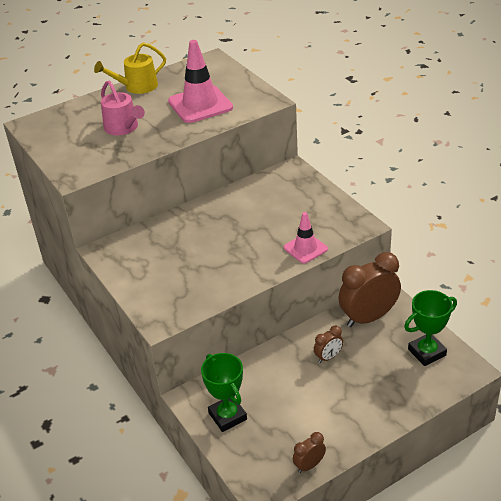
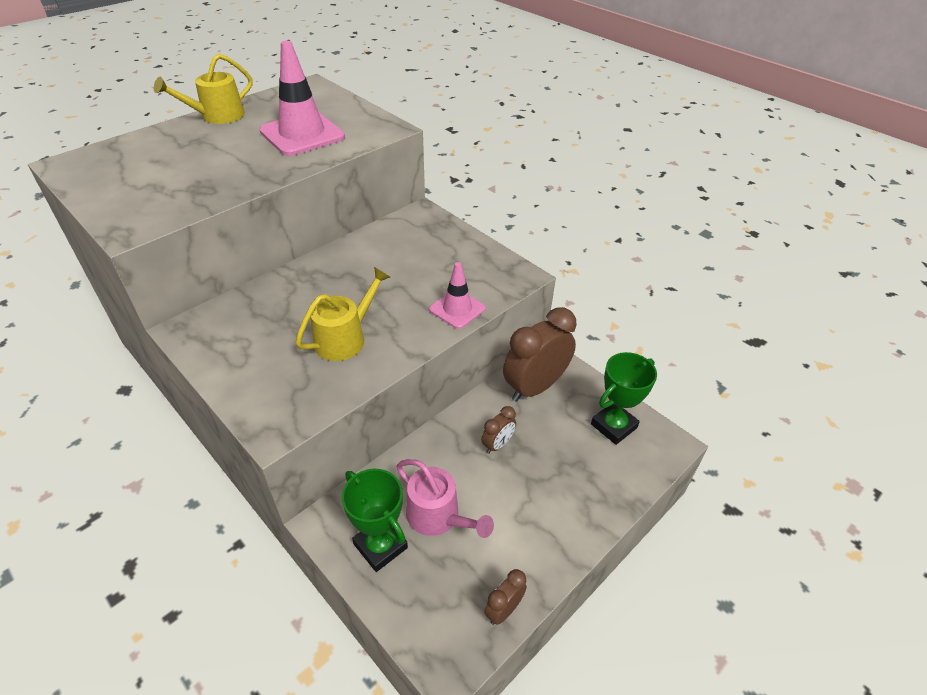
camera: 15 degrees left, 5 degrees up
(123, 128) = (201, 164): pink watering can -> pink watering can (438, 516)
(217, 264) = (345, 338): none -> yellow watering can

